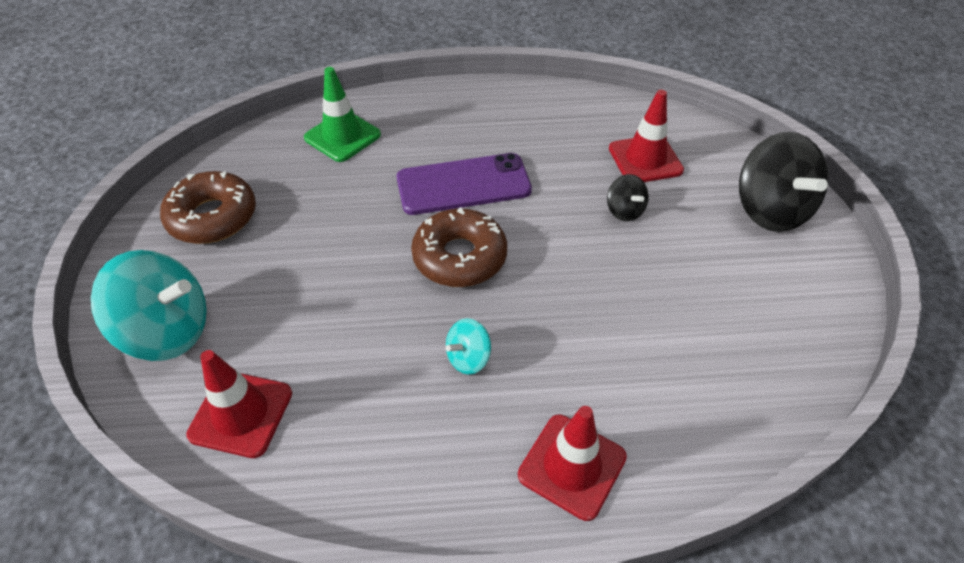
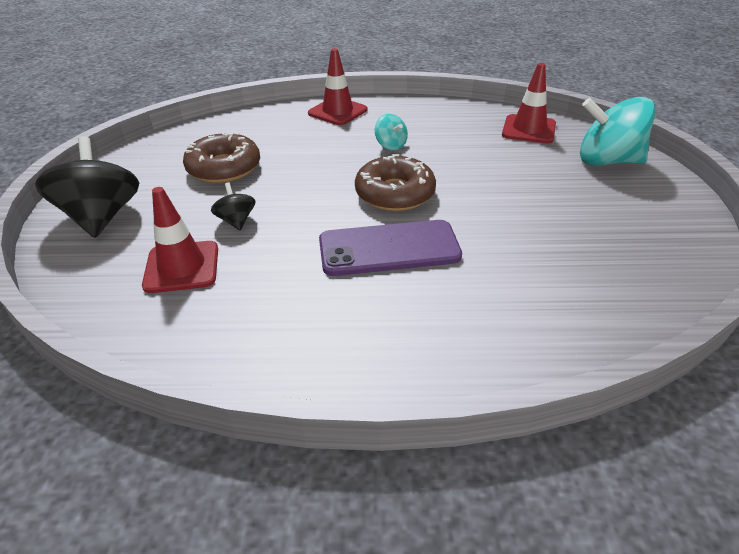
camera: 175 degrees left, 10 degrees down
(212, 217) = (636, 228): brown donut -> brown donut (224, 168)
(342, 136) = (543, 310): green traffic cone -> none
(468, 358) = (390, 145): turquoise spinning top -> turquoise spinning top turned 90 degrees clockwise

